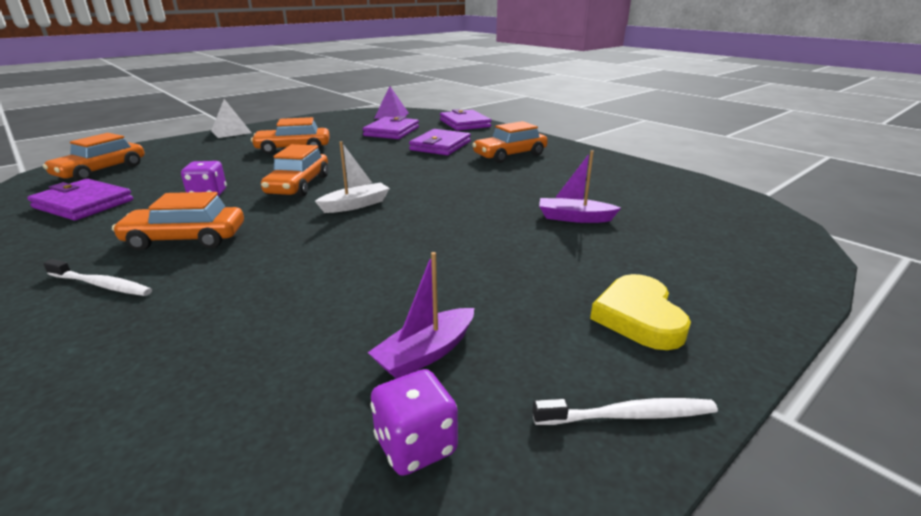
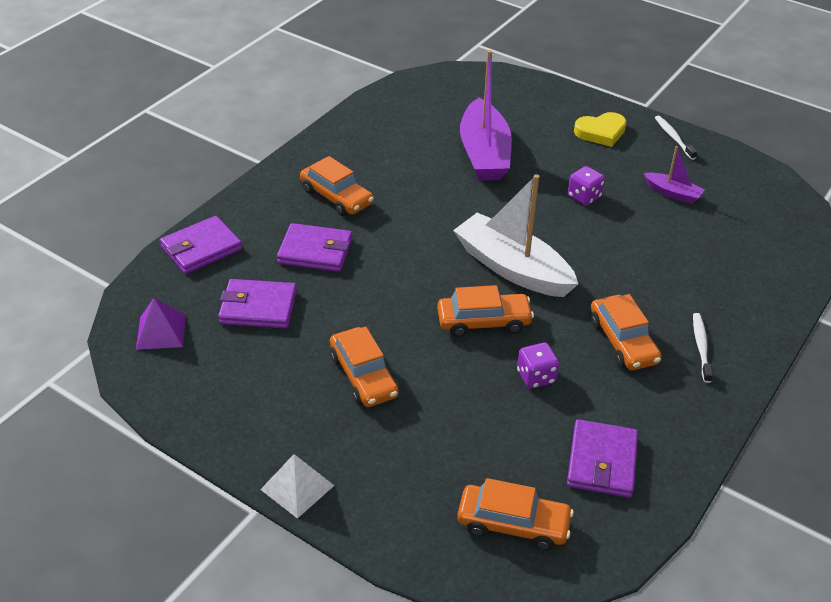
camera: 105 degrees left, 15 degrees up
(356, 205) = (512, 268): white boat -> white boat, size x2.07
(415, 445) = (725, 186): purple dice -> purple dice (584, 197)
(574, 218) = (484, 153): purple boat -> purple boat, size x2.07

